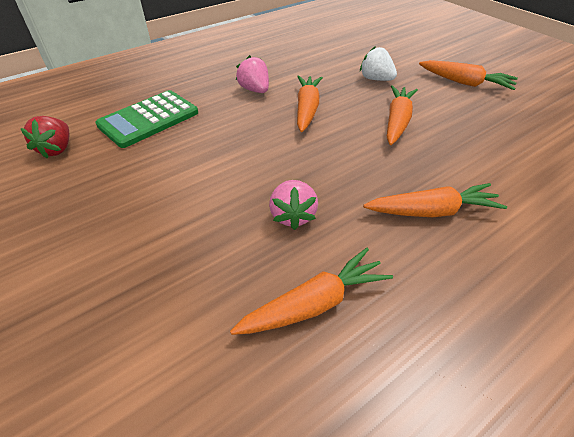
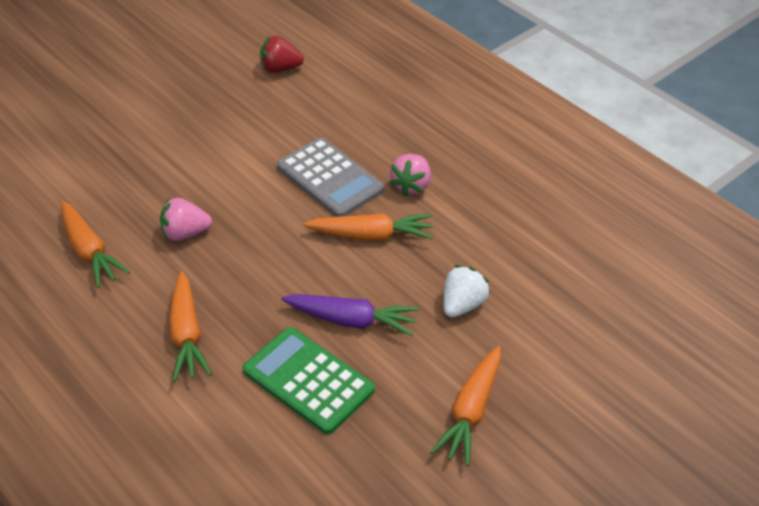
camera: 85 degrees right, 0 degrees up
(149, 119) = (336, 113): green calculator -> green calculator (308, 381)
(235, 125) = (330, 178): none -> grey calculator
(255, 90) = (411, 186): pink strawberry -> pink strawberry turned 150 degrees clockwise
(397, 121) = (352, 320): orange carrot -> purple carrot

